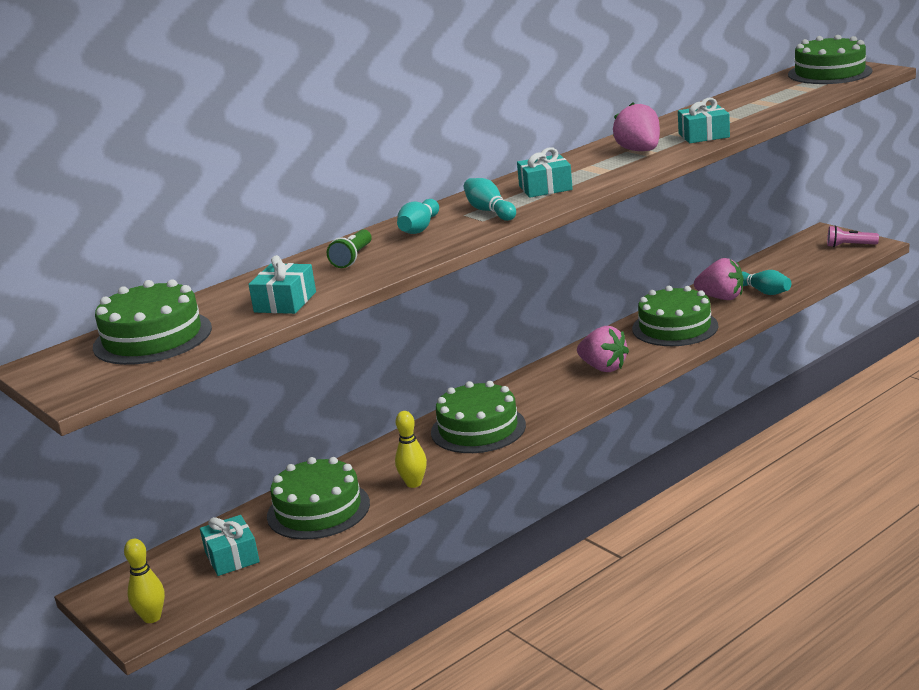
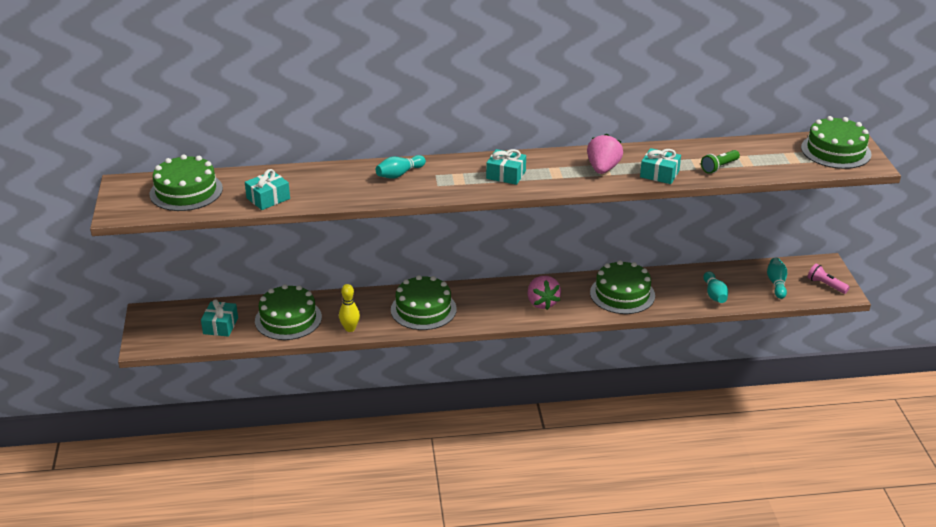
camera: 30 degrees right, 10 degrees up
(152, 618) = (153, 342): yellow bowling pin -> none
(352, 258) = (338, 181): green flashlight -> green flashlight (719, 167)
(489, 211) = (451, 179): turquoise bowling pin -> turquoise bowling pin (776, 284)
(721, 298) = (681, 285): pink strawberry -> none

